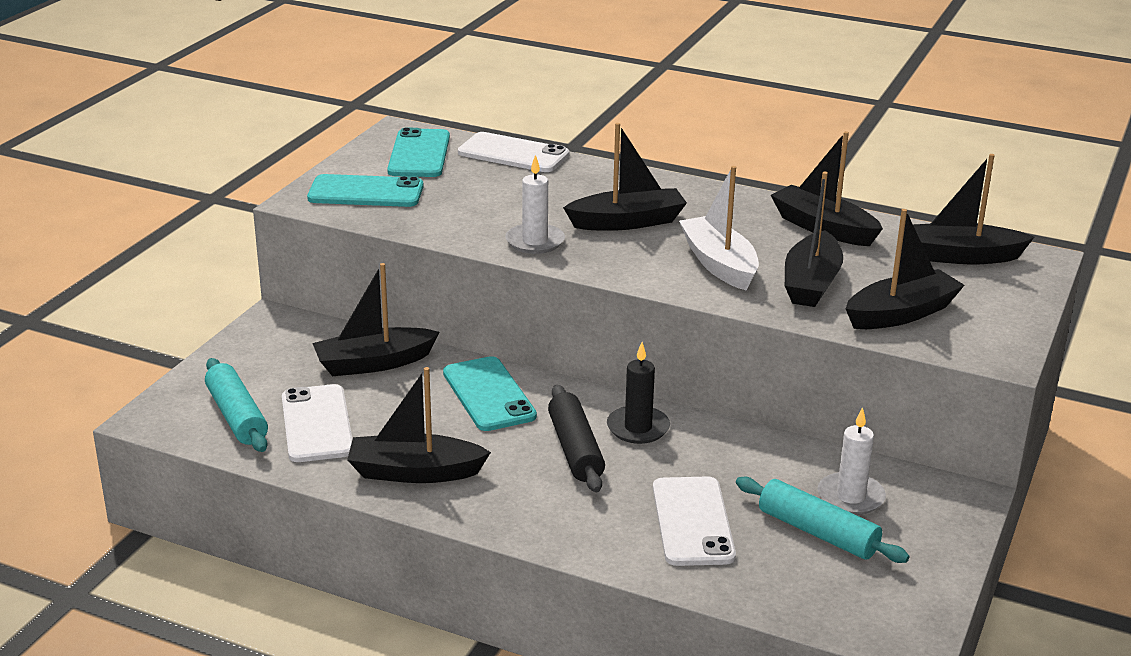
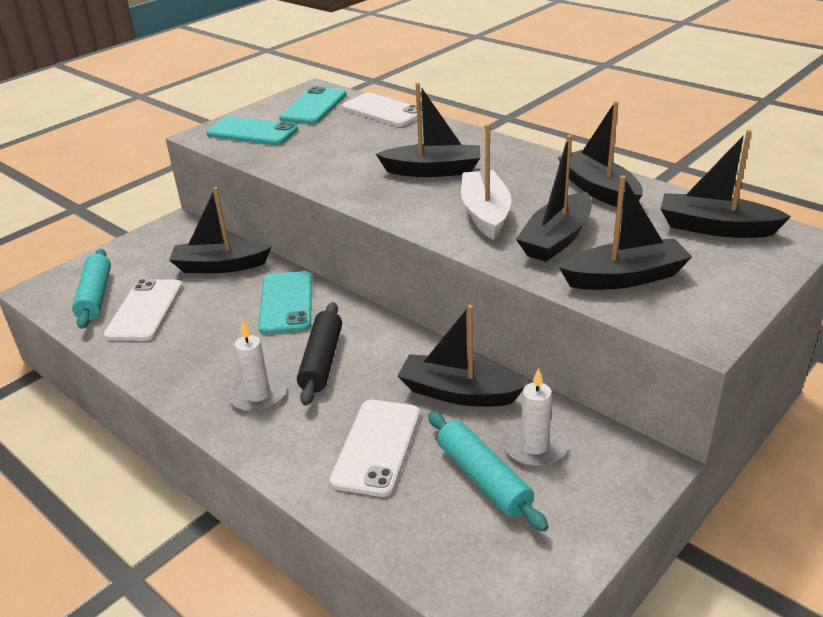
camera: 20 degrees right, 5 degrees up
(415, 472) = (185, 362): black boat -> black boat (457, 393)
(535, 242) = (347, 180): white candle -> white candle (258, 395)
(638, 428) = (385, 349): black candle -> none

